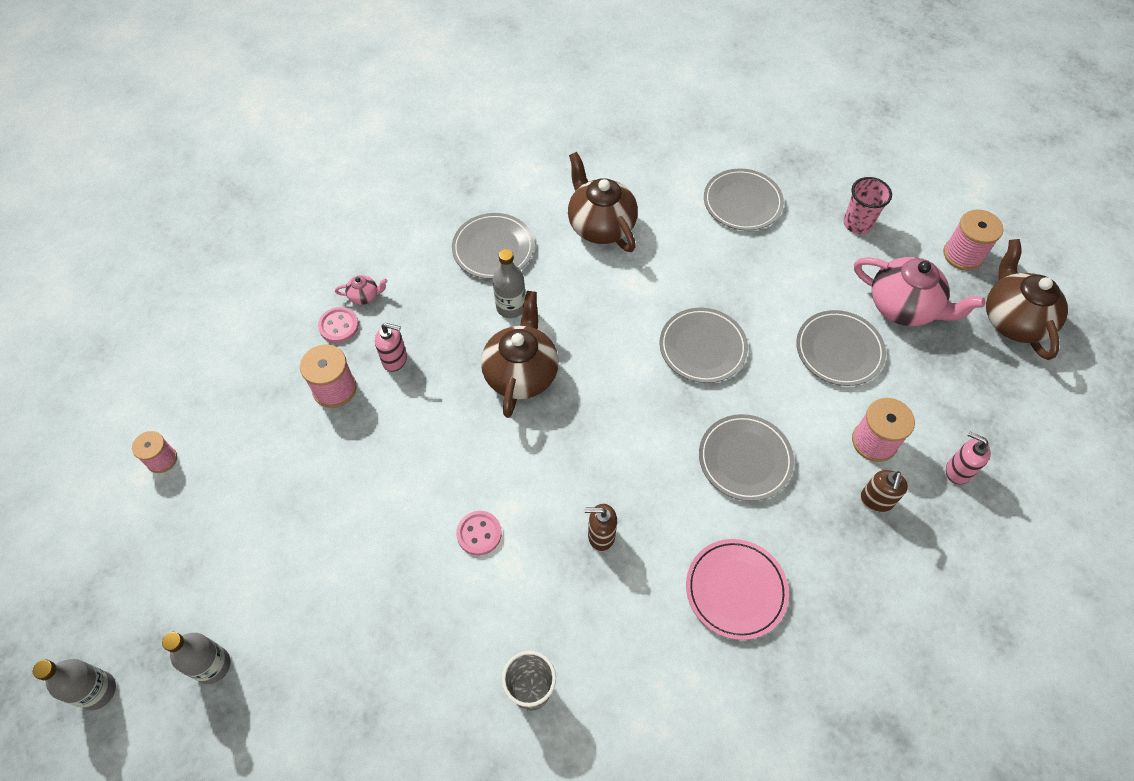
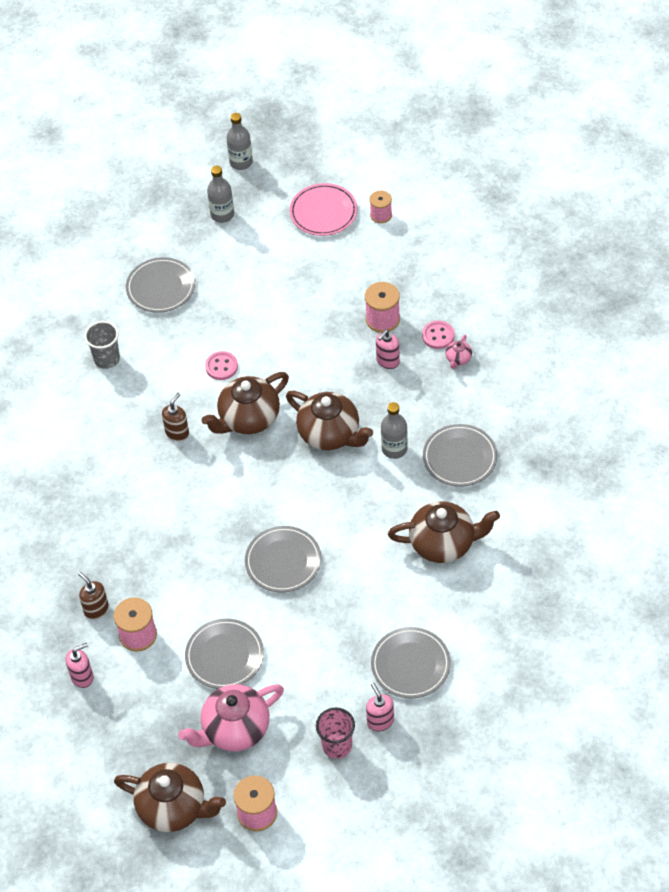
camera: 120 degrees right, 5 degrees down
(541, 466) = (248, 418): none -> brown teapot
(736, 590) = (93, 492): pink plate -> pink plate (323, 212)
(745, 459) = (177, 543): grey plate -> grey plate (161, 287)
(811, 203) = (380, 721): none -> pink soap dispenser

